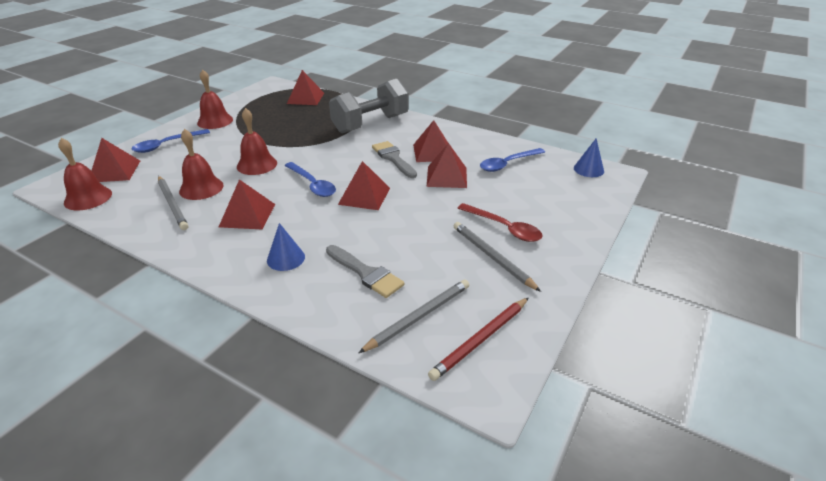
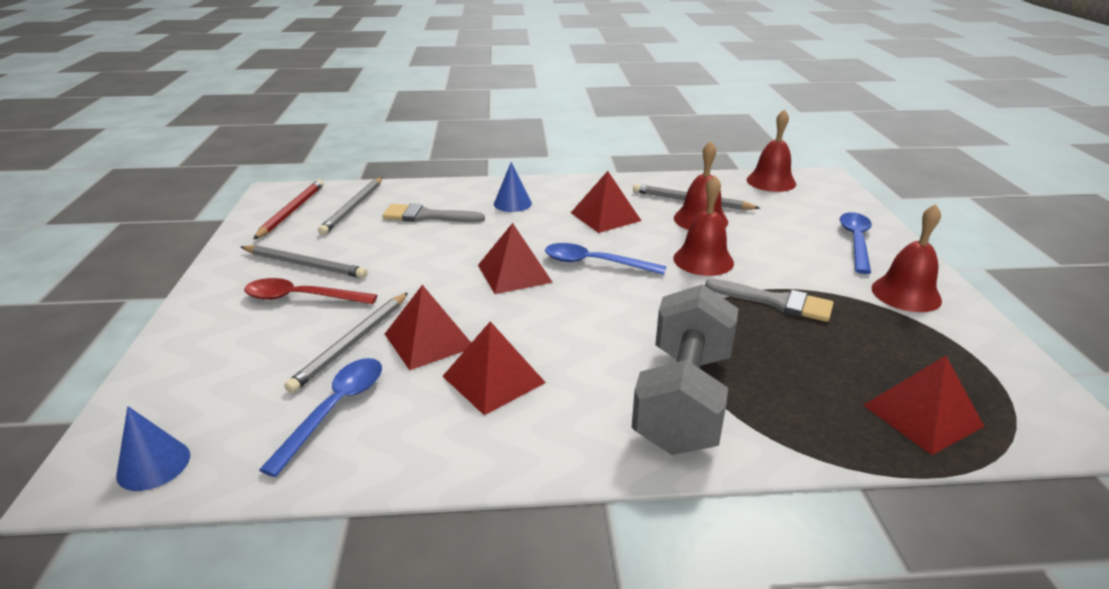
camera: 145 degrees right, 5 degrees down
(115, 171) = (817, 203): red pyramid -> none
(393, 158) = (544, 339): grey brush -> grey brush (776, 302)
(486, 188) = (352, 343): none -> grey pencil

